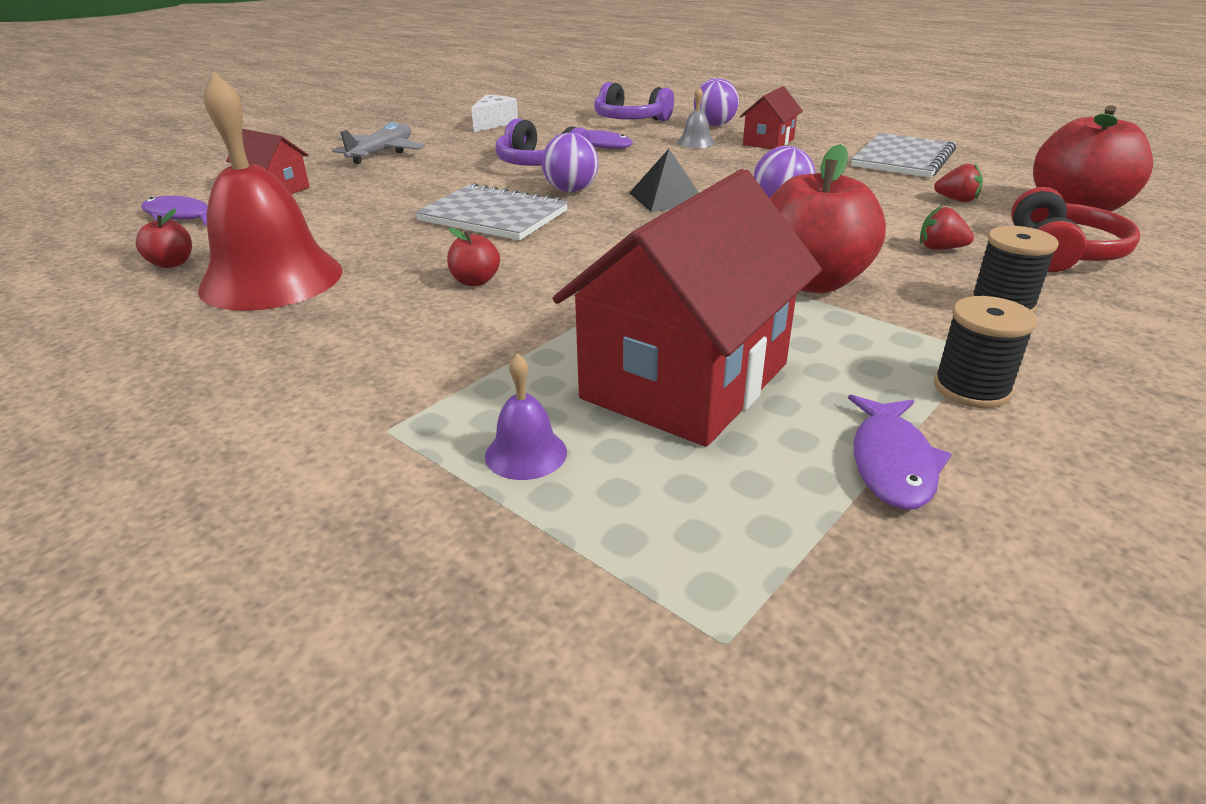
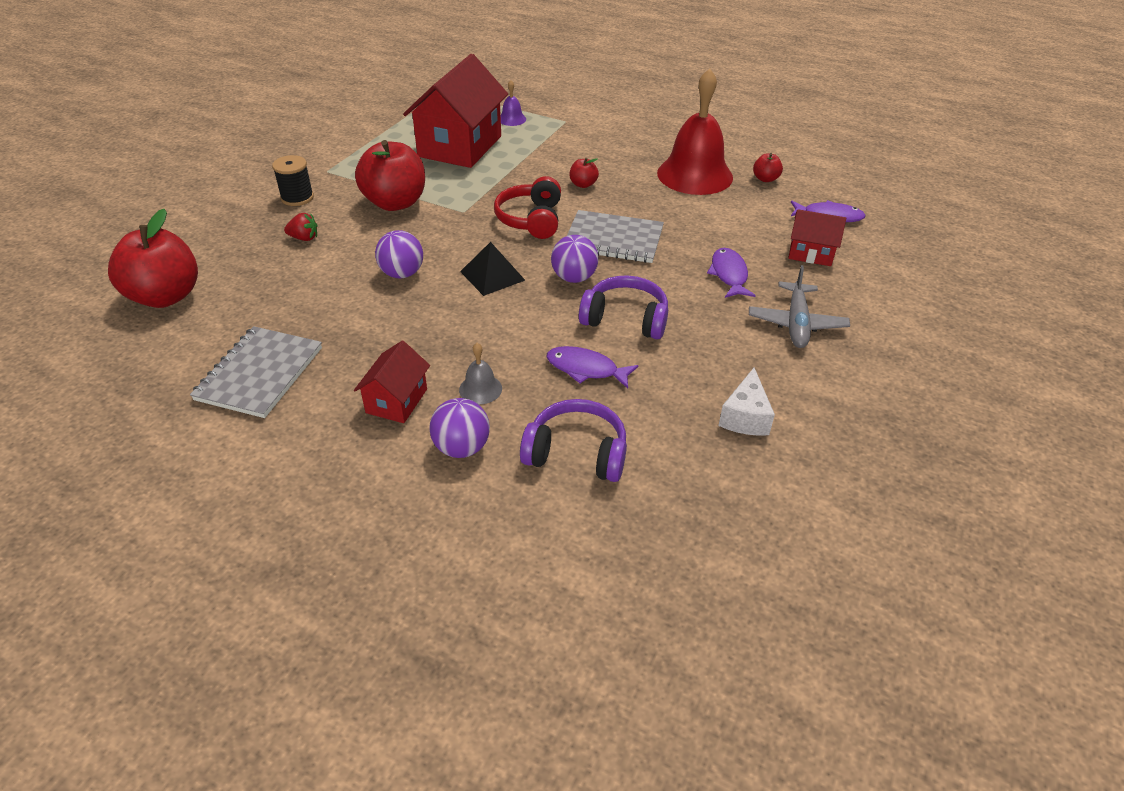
camera: 165 degrees right, 10 degrees up
(892, 463) = (386, 128): purple fish -> purple fish (729, 274)
(956, 200) = (254, 299): red strawberry -> none
(971, 388) = (342, 154): black spool -> none
(1060, 253) = (227, 242): red headphones -> red headphones (531, 220)

